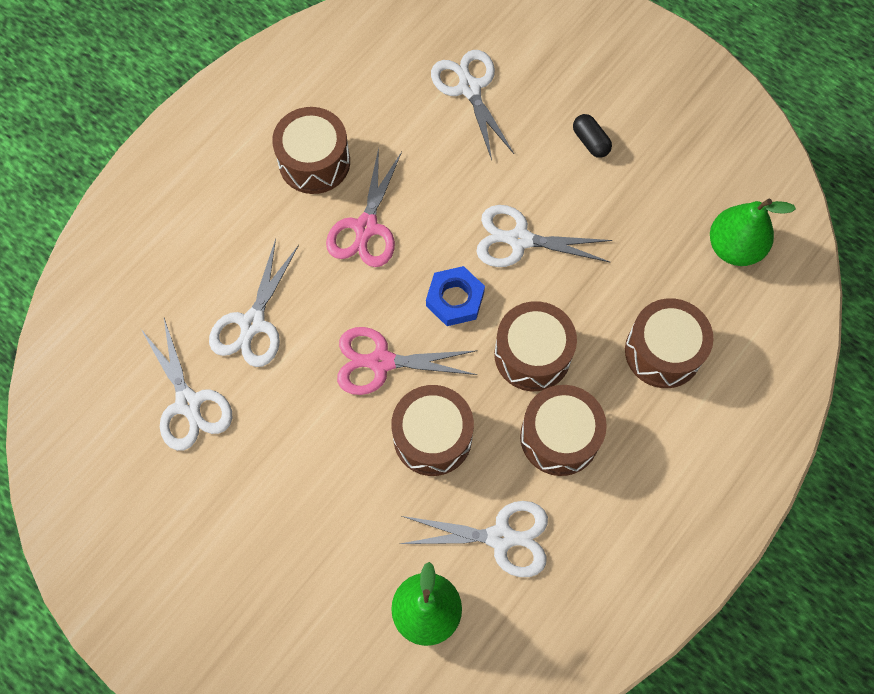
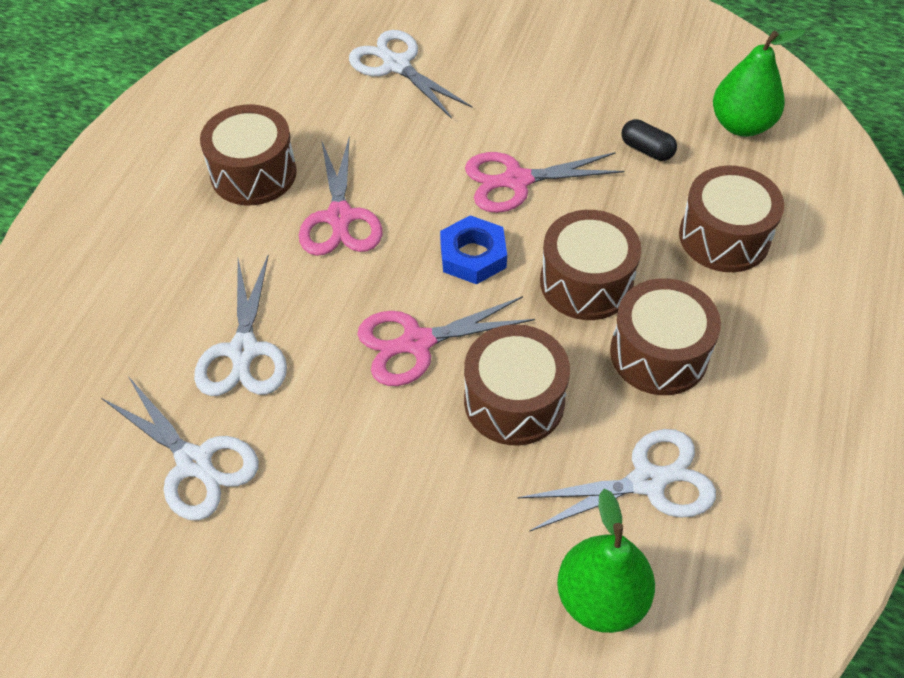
camera: 20 degrees left, 15 degrees down
(519, 240) = (517, 181): white scissors -> pink scissors
(590, 142) = (546, 77): black capsule -> black capsule (646, 150)

